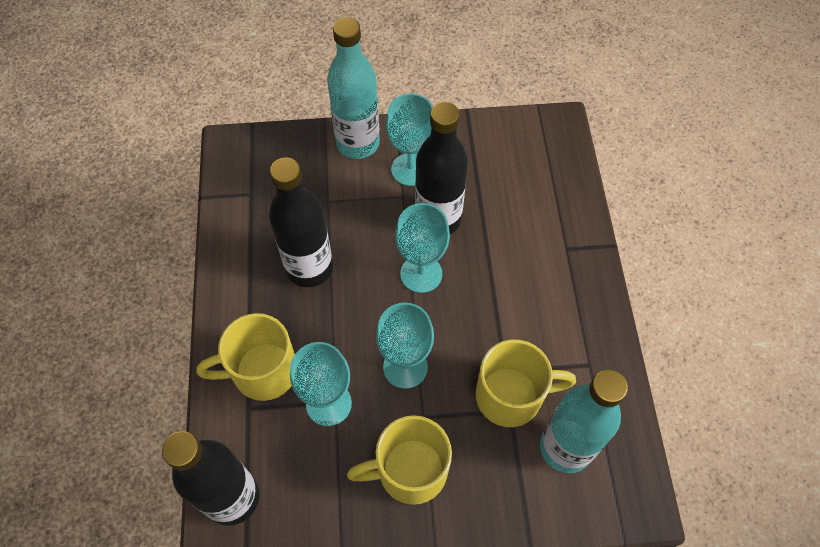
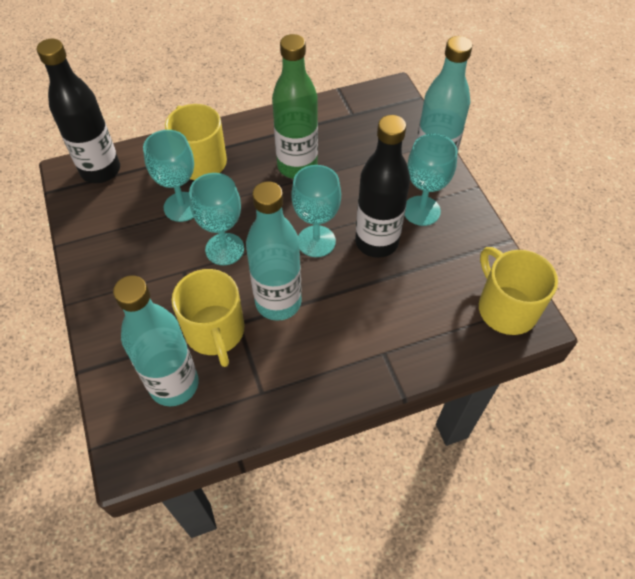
camera: 75 degrees right, 5 degrees down
(309, 268) = (297, 166): black bottle -> green bottle
(410, 471) = (135, 271): yellow mug -> yellow mug (505, 308)
(489, 327) = (278, 302): none -> turquoise bottle

